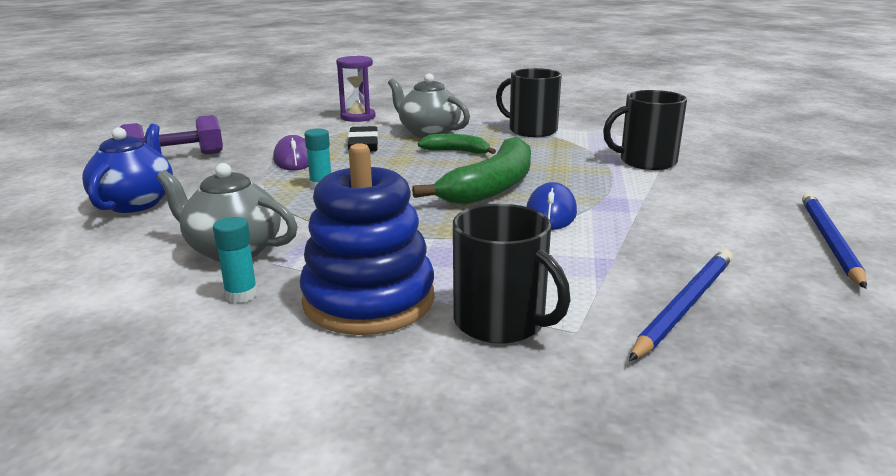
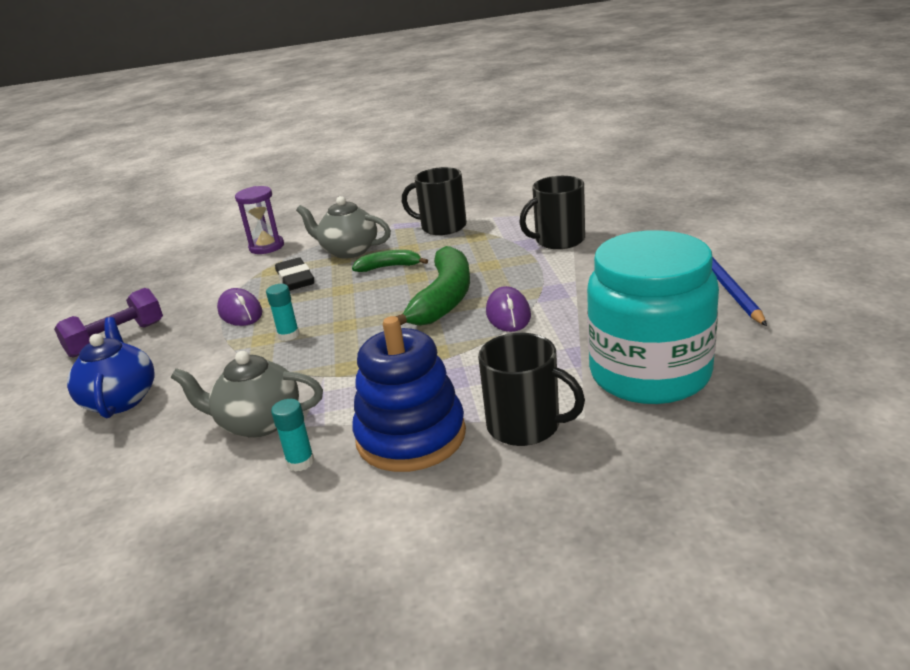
camera: 15 degrees left, 5 degrees up
(551, 213) = (508, 314): blue mouse -> purple mouse
(684, 305) = (649, 373): blue pencil -> turquoise jar

